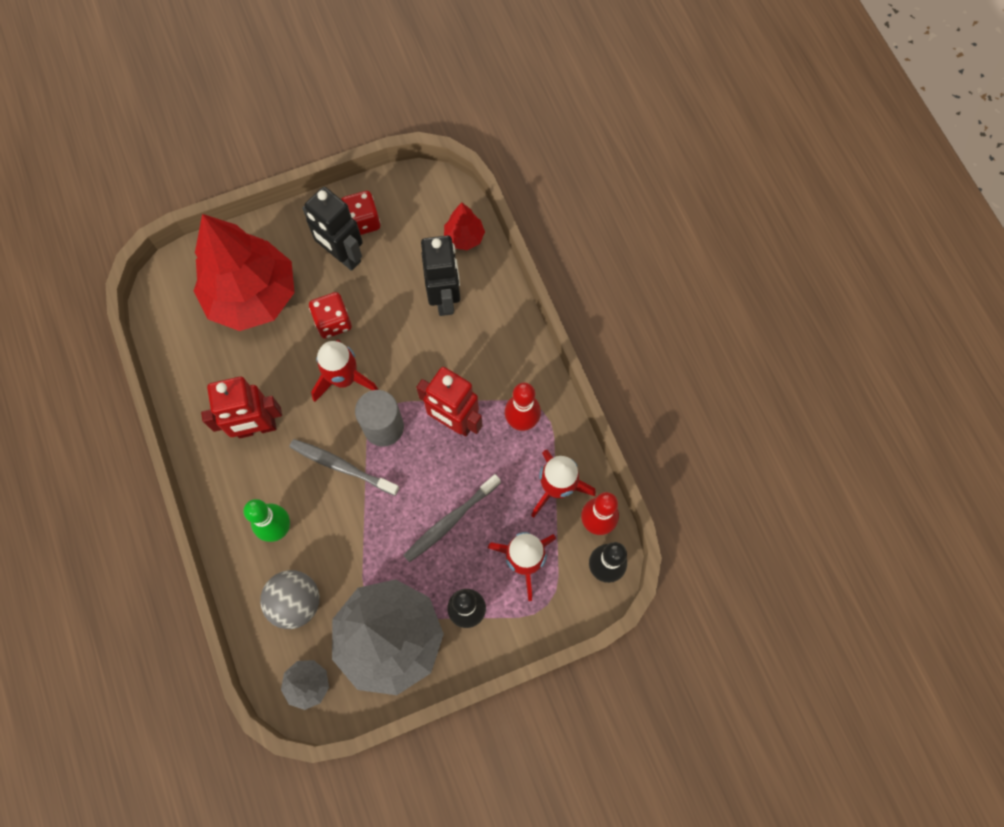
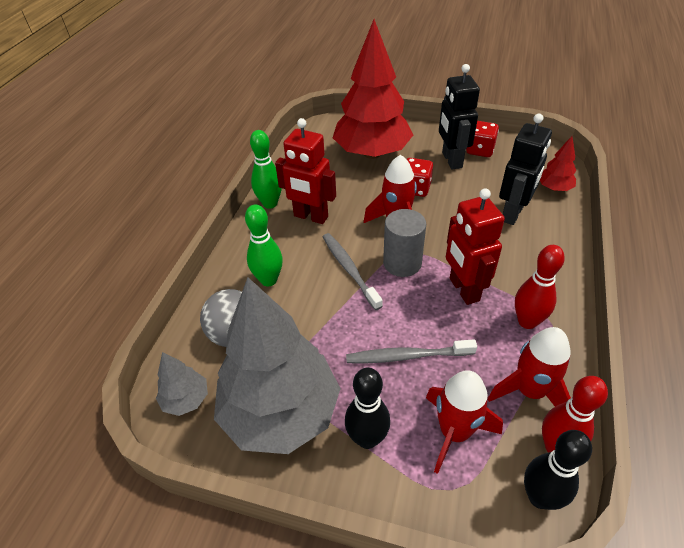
camera: 40 degrees right, 25 degrees down
(201, 438) = (270, 203): none -> green bowling pin

